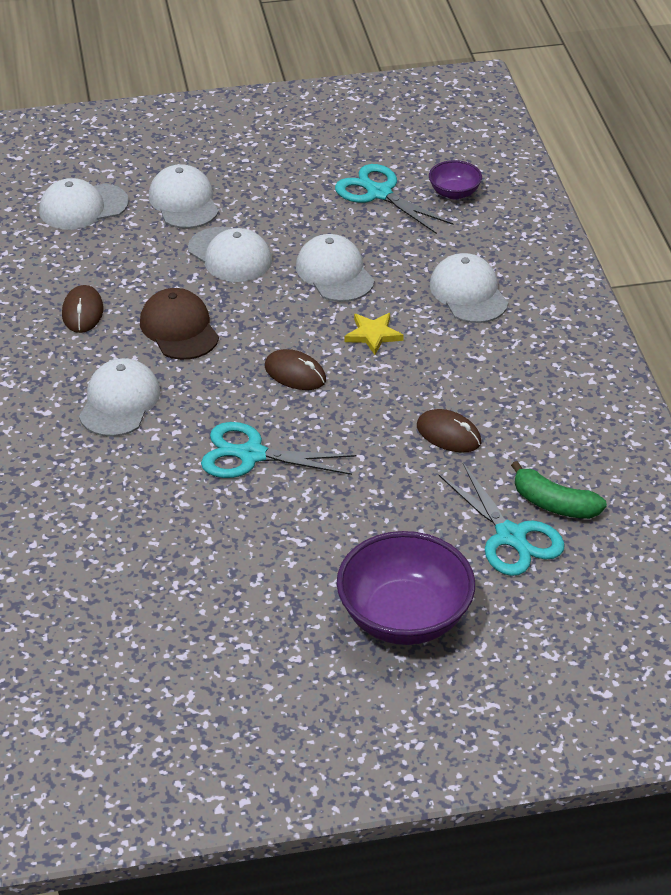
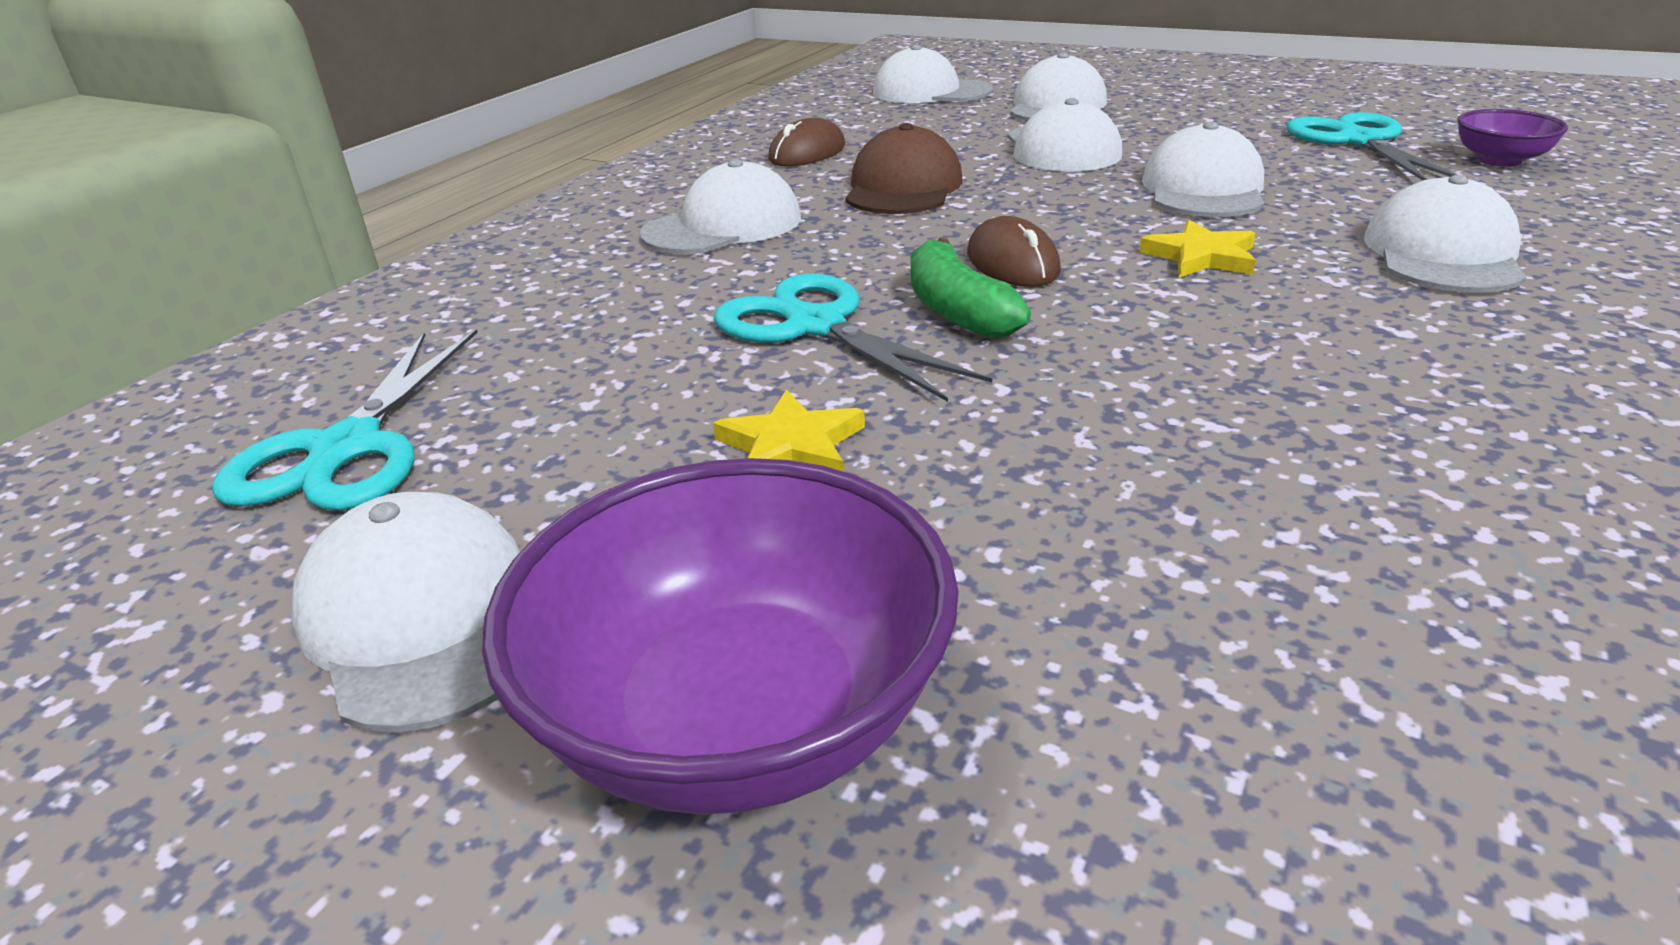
camera: 40 degrees right, 10 degrees down
(277, 643) = (424, 619): none -> white cap
(314, 522) = (791, 446): none -> yellow star
(448, 434) = (1227, 414): brown mouse -> none
(510, 536) = (1224, 663): turquoise scissors -> turquoise scissors (348, 448)
(554, 504) = (1423, 643): green banana -> green banana (957, 310)

